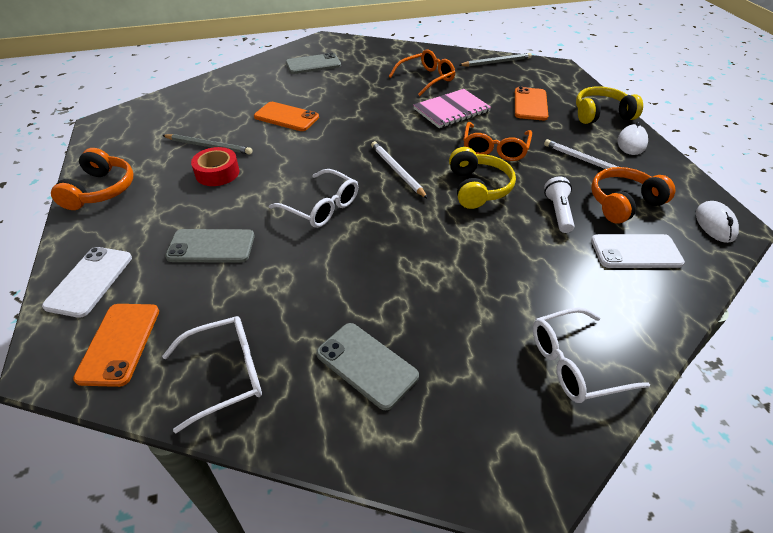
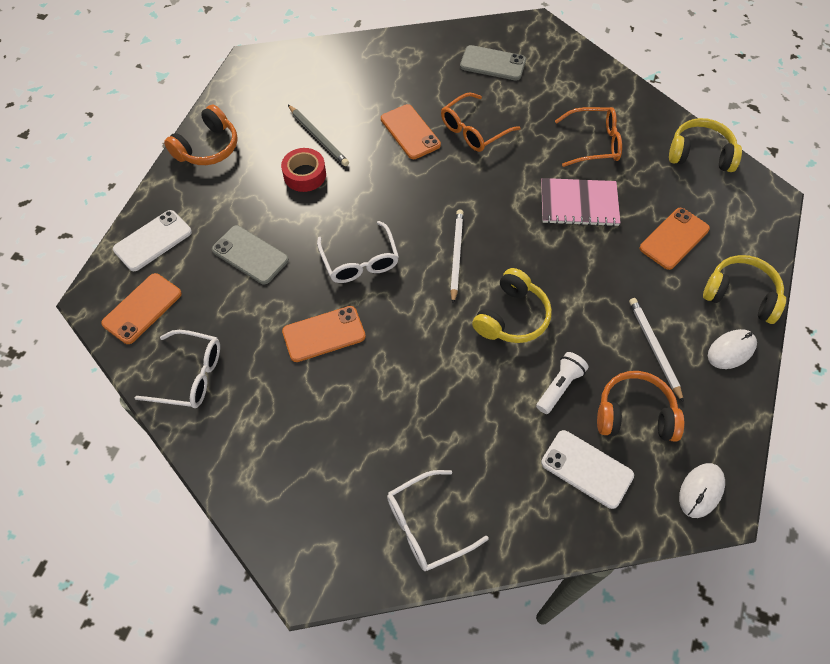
camera: 35 degrees right, 15 degrees up
(337, 270) = (324, 334): none -> orange phone
(367, 365) = (282, 428): grey phone -> none
(495, 149) = (574, 279): orange glasses -> orange glasses (474, 130)
(496, 62) = (700, 154): grey pencil -> yellow headphones
(575, 363) = (427, 526): white glasses -> white glasses turned 45 degrees counterclockwise

